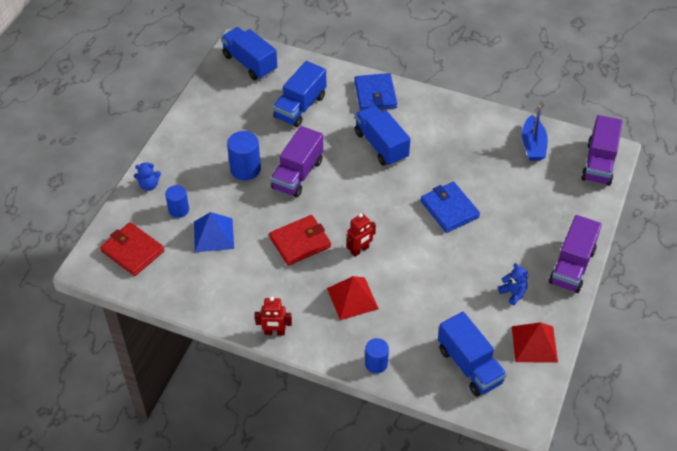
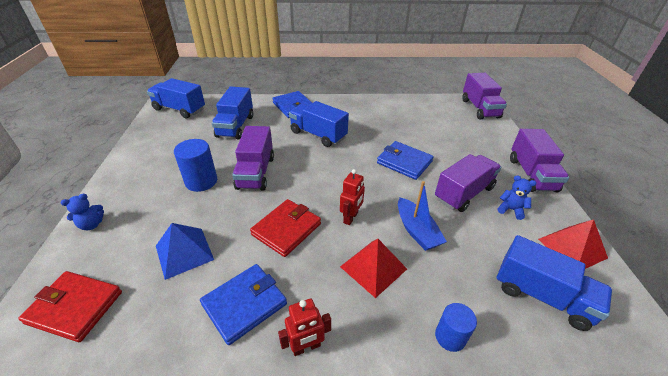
camera: 25 degrees left, 10 degrees down
(179, 210) = (134, 239): blue cylinder -> none
(245, 290) = (244, 304): none -> blue wallet
(482, 262) = (464, 193): none -> purple truck
(533, 145) = (428, 109): blue boat -> blue boat (416, 231)

